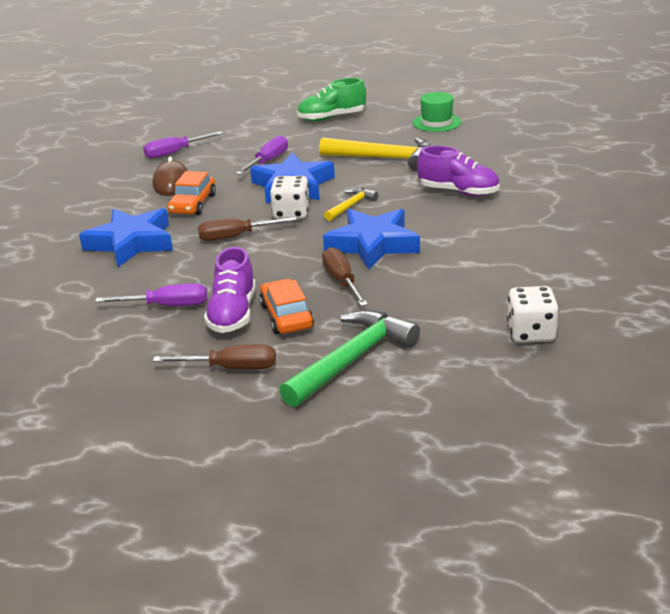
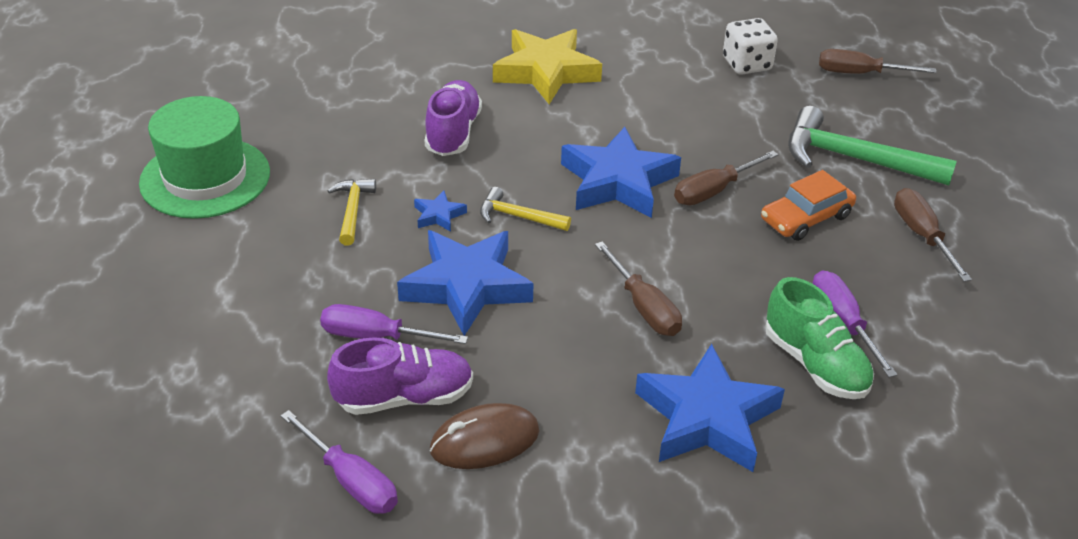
camera: 110 degrees left, 10 degrees up
(193, 204) = (558, 385): orange car -> none
(233, 314) = (826, 260): purple shoe -> purple shoe (404, 397)
(291, 213) = (557, 268): white dice -> none
(331, 118) = (175, 298): green shoe -> green shoe (815, 364)
(366, 182) = (439, 215): none -> blue star
(384, 158) = (352, 210): yellow hammer -> yellow hammer, size x0.53
(436, 122) = (205, 178): green hat -> green hat, size x1.65
(499, 402) = (860, 73): none -> brown screwdriver
(536, 232) = (546, 72): none -> yellow star

